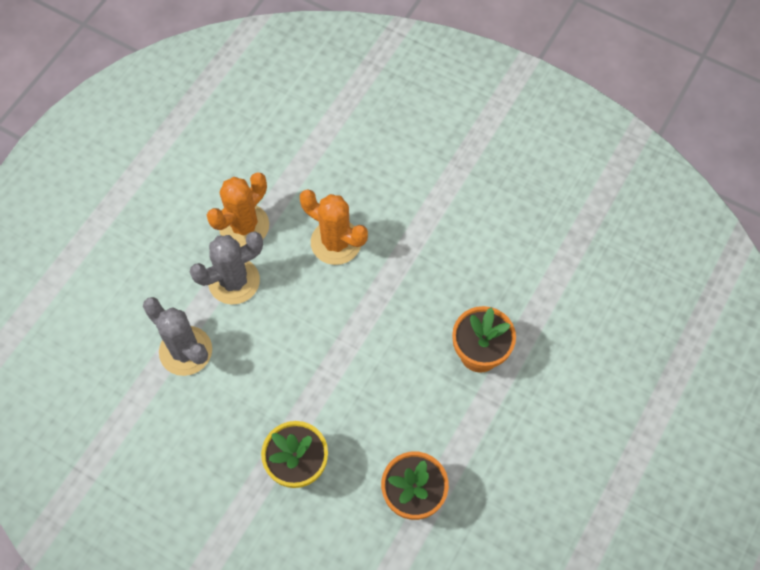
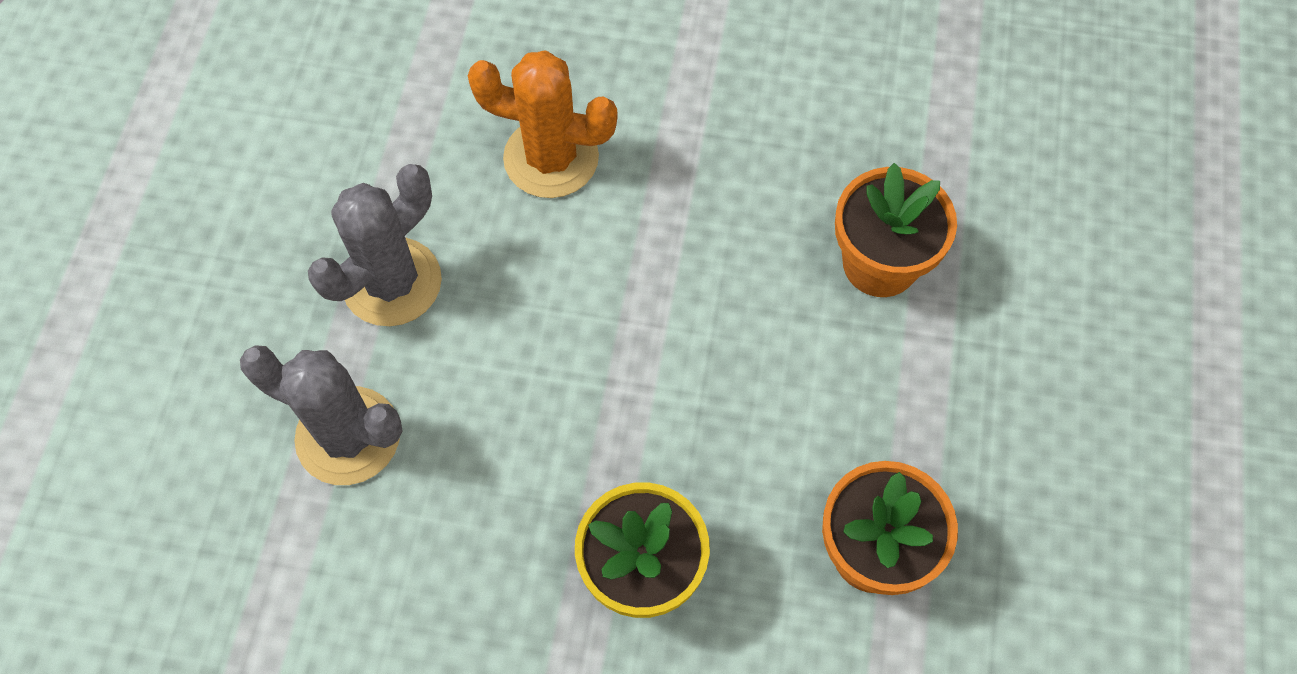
camera: 20 degrees left, 0 degrees up
(244, 226) = (373, 181): orange cactus -> none

